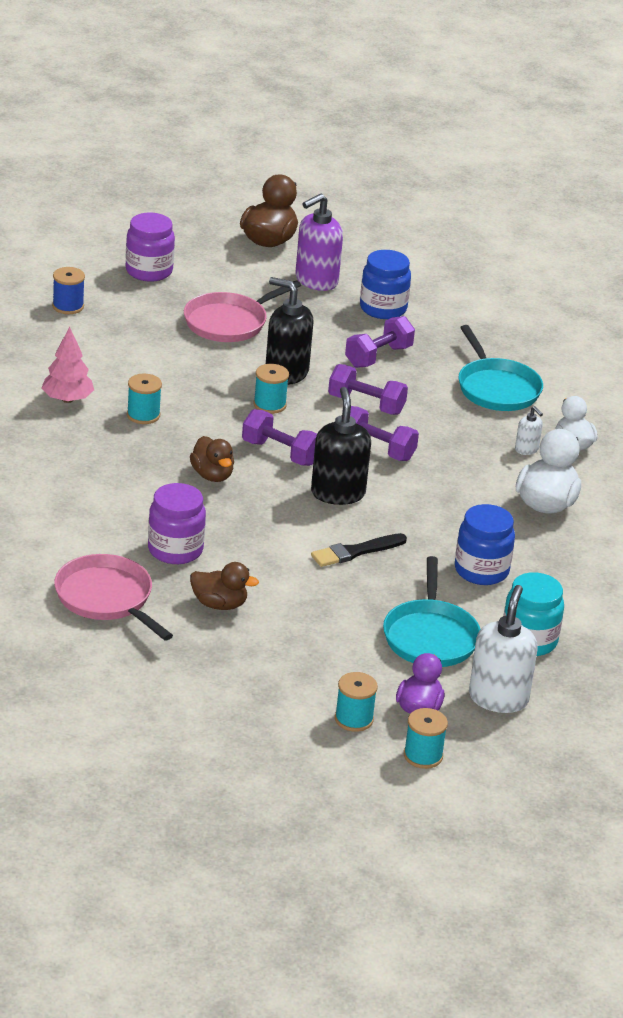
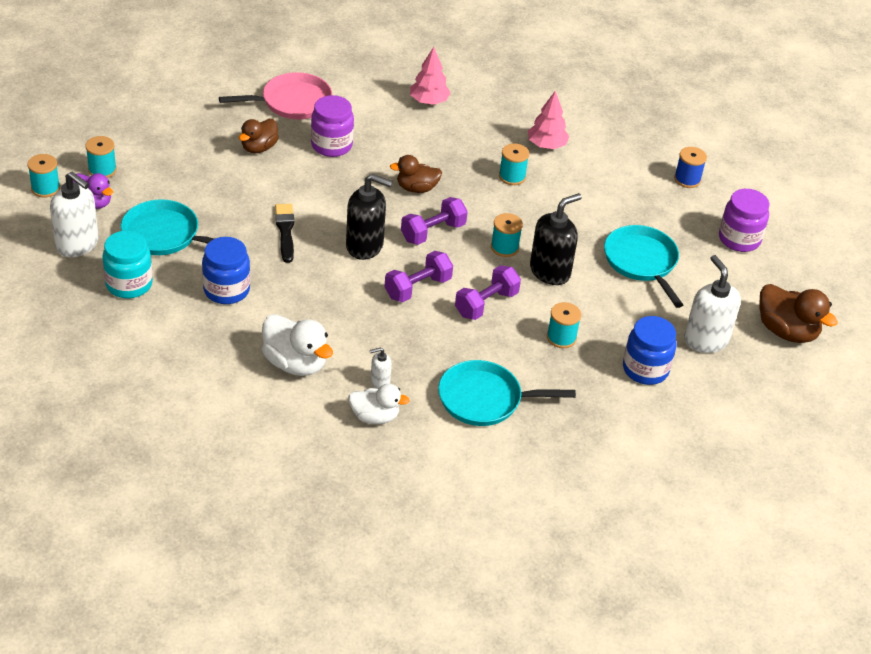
camera: 110 degrees right, 10 degrees up
(34, 493) = (429, 101): none -> pink tree
(229, 322) = (641, 262): pink pan -> turquoise pan
(316, 280) = (706, 340): purple soap dispenser -> white soap dispenser
(378, 356) = (561, 337): purple dumbbell -> turquoise spool

